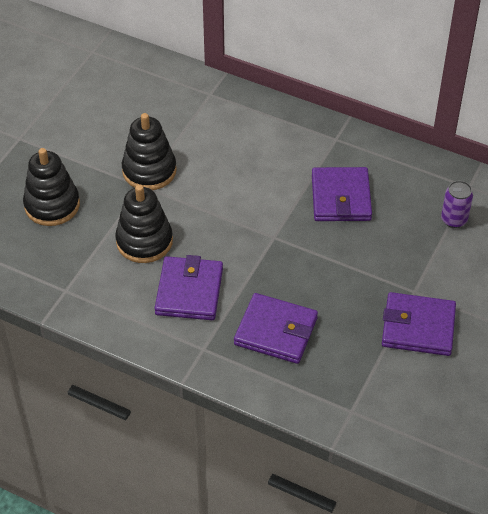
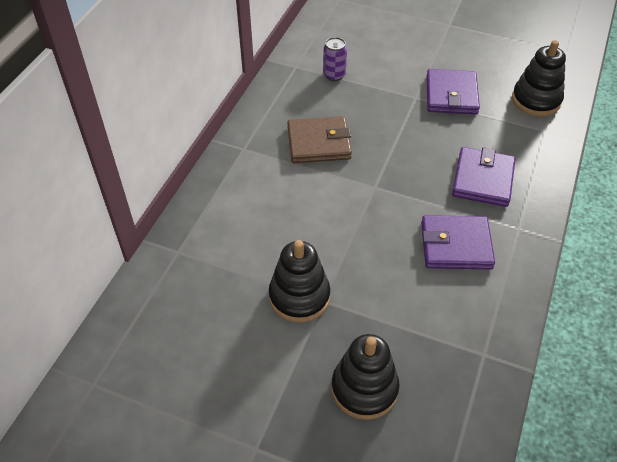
camera: 95 degrees left, 0 degrees up
(144, 241) = (401, 289): black stacking toy -> black stacking toy (536, 100)
(340, 197) = (319, 143): purple wallet -> brown wallet

